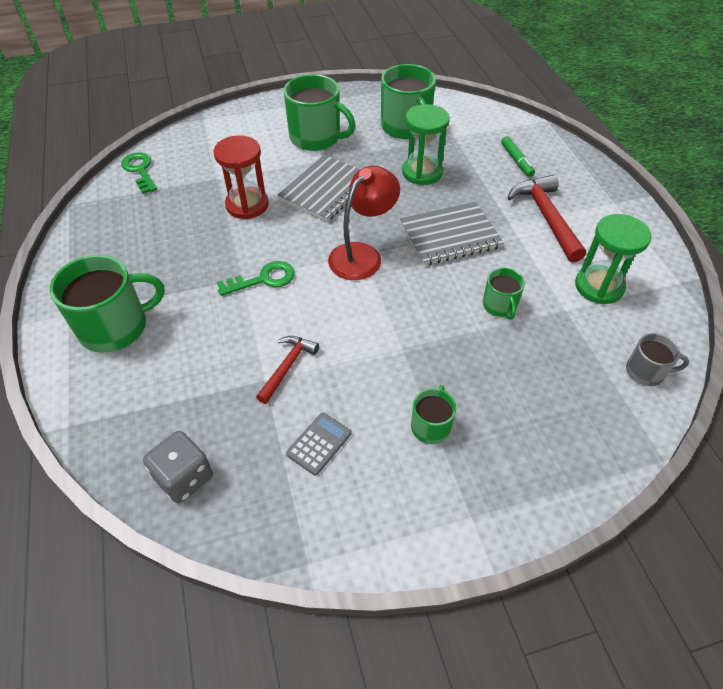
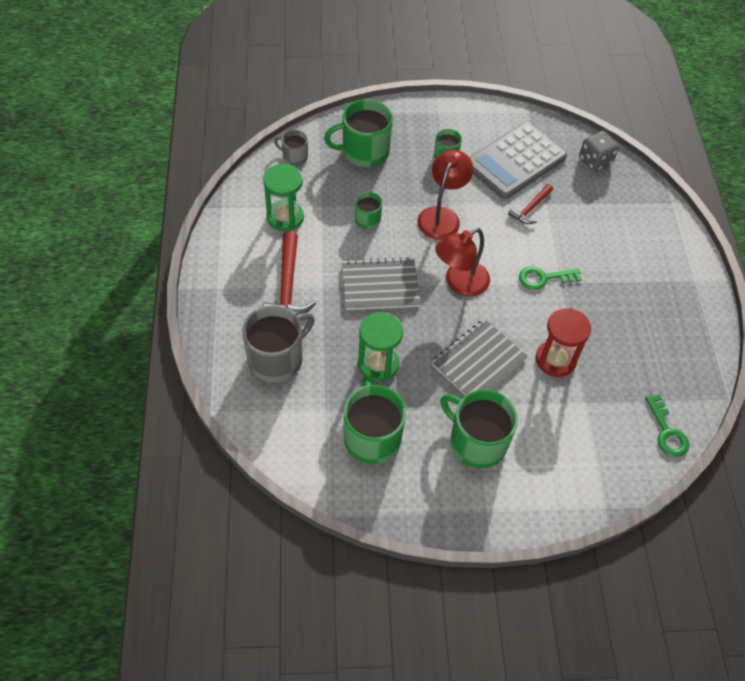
camera: 170 degrees left, 5 degrees up
(115, 327) = (655, 262): green mug -> green mug (364, 152)
(319, 443) = (515, 161): grey calculator -> grey calculator, size x2.50
(407, 329) = (441, 216): none -> red lamp
(516, 160) = (277, 358): green marker -> grey mug

